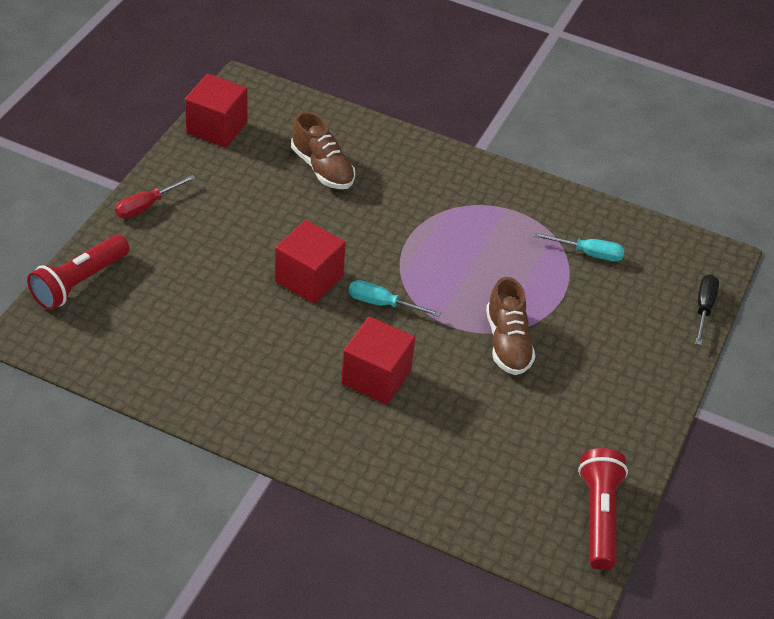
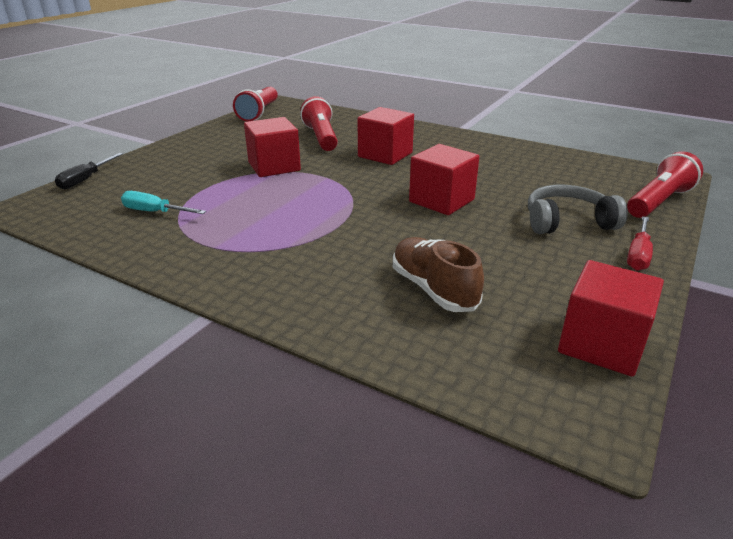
camera: 170 degrees left, 15 degrees down
(147, 206) = (638, 255): red screwdriver -> red screwdriver turned 150 degrees clockwise
(190, 248) = (567, 222): none -> grey headphones
(382, 304) = (374, 186): turquoise screwdriver -> none
(472, 425) = (321, 138): none -> red flashlight
(507, 343) = (274, 166): brown shoe -> red cube

